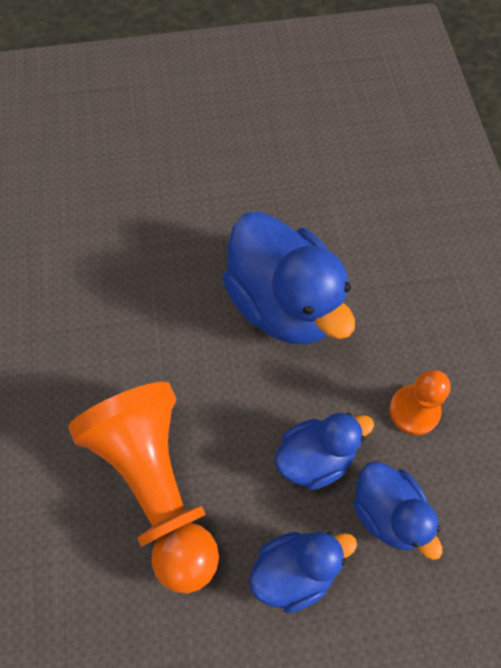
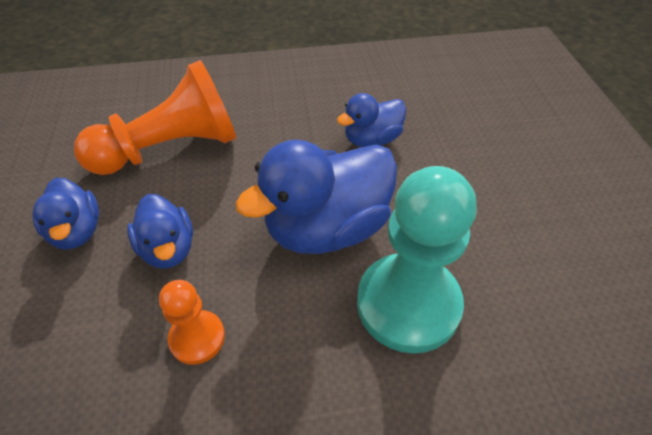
camera: 90 degrees right, 15 degrees down
(365, 241) = (408, 304): none -> turquoise pawn
(388, 512) = (100, 304): blue duck -> blue duck (372, 140)

